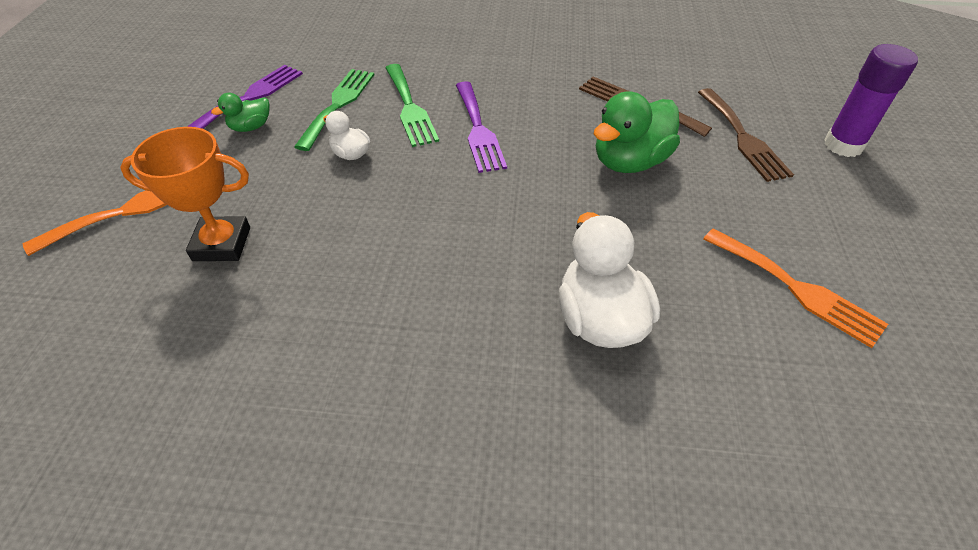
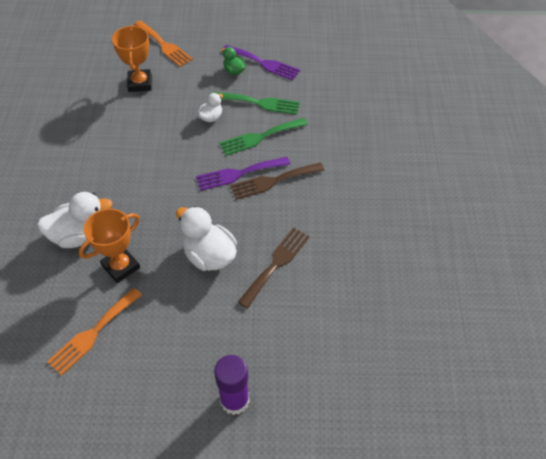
camera: 85 degrees right, 5 degrees up
(630, 161) = (209, 255): green duck -> white duck
(662, 258) = (121, 266): none -> orange trophy
(743, 138) = (240, 329): brown fork -> brown fork (273, 181)

